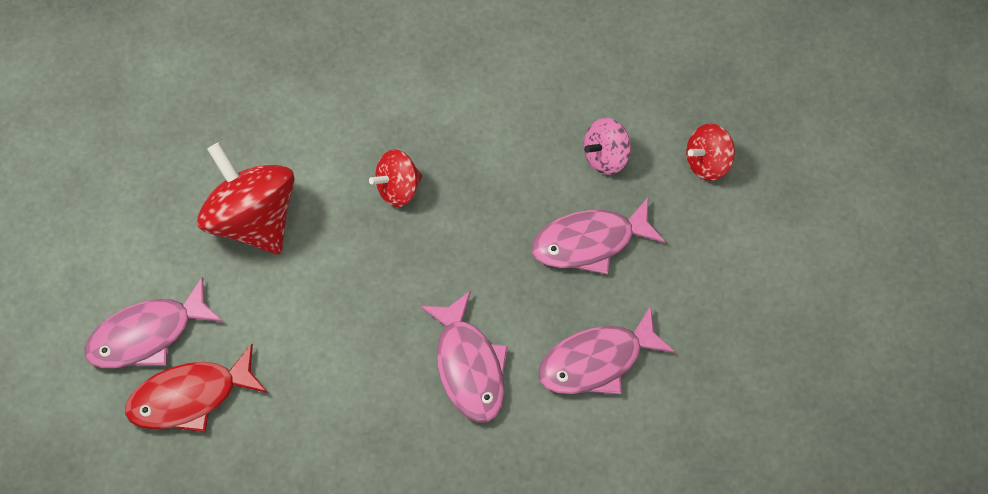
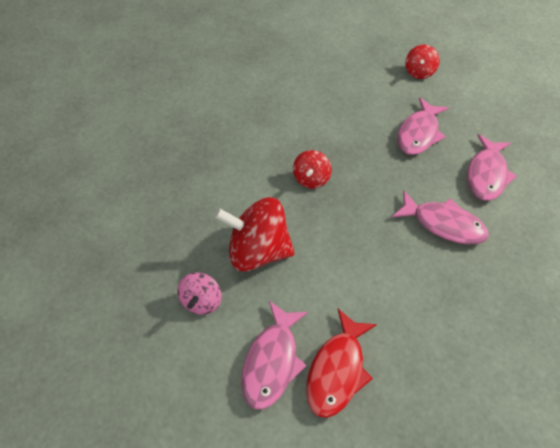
camera: 45 degrees left, 10 degrees down
(605, 156) = (380, 99): pink spinning top -> pink spinning top (202, 301)

